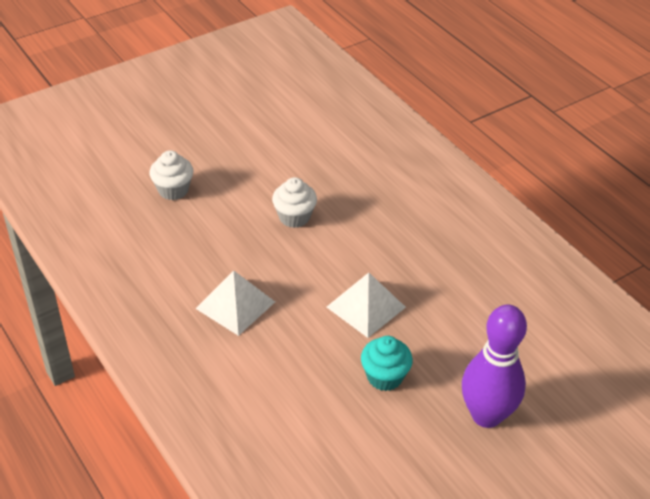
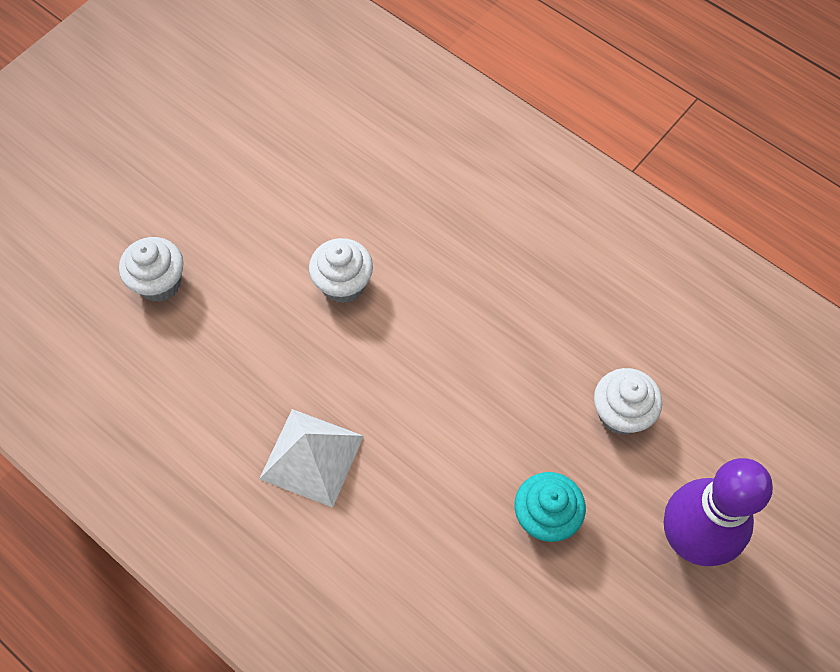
camera: 15 degrees left, 20 degrees up
(366, 307) = (486, 409): white pyramid -> none
(461, 331) = (621, 413): none -> white cupcake

